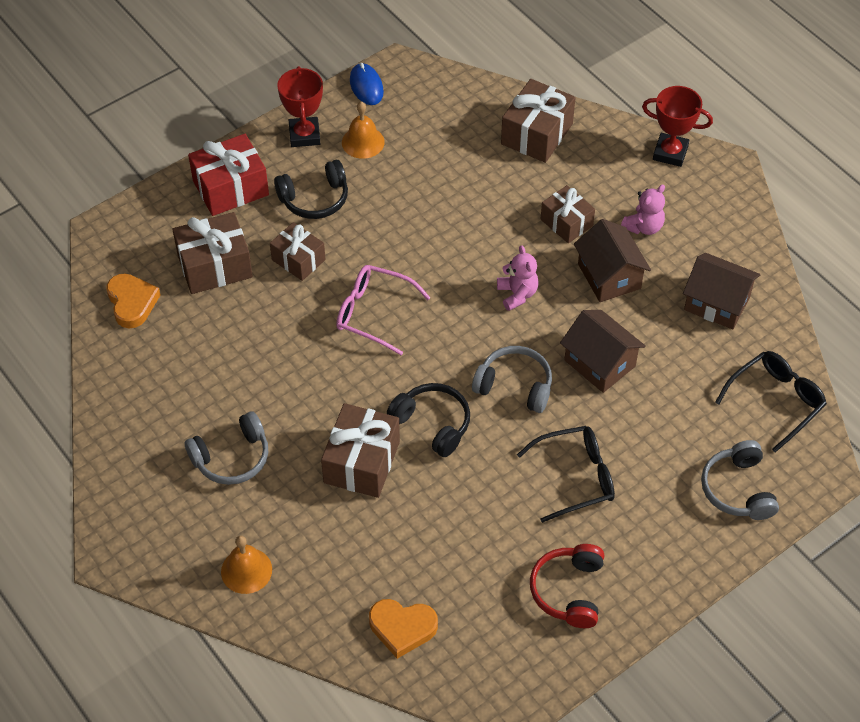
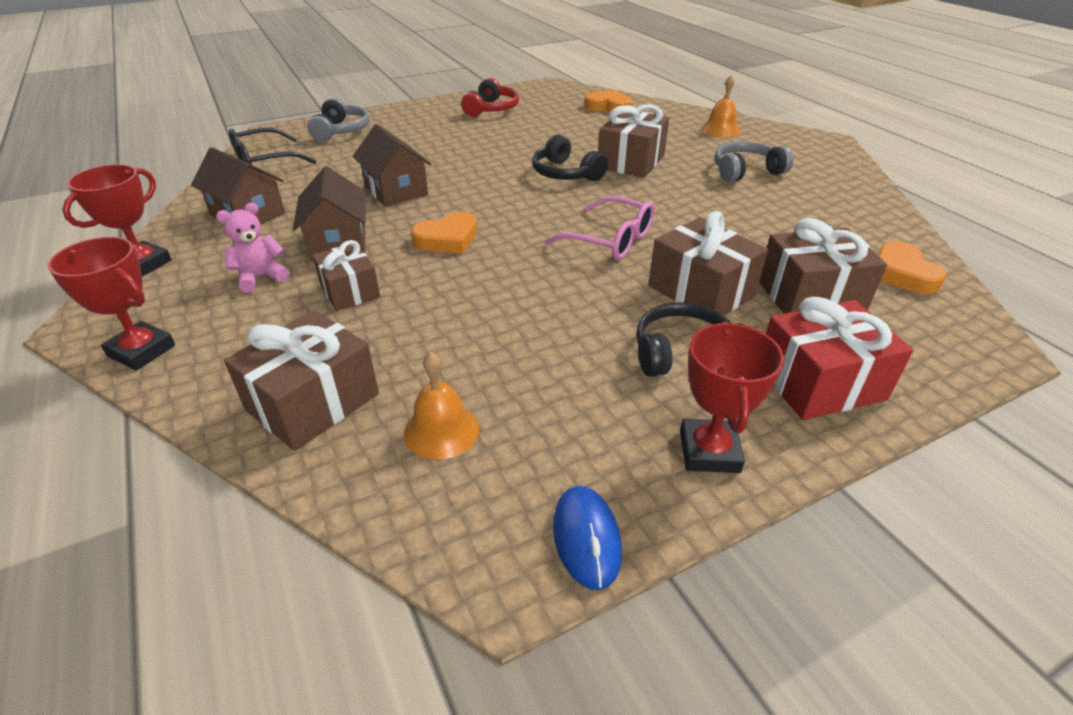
camera: 170 degrees left, 15 degrees down
(298, 260) = (701, 291): brown gift -> brown gift, size x1.53
(363, 142) = (604, 426): orange bell -> orange bell (441, 430)
(514, 386) = (483, 185): grey headphones -> none
(517, 294) = (447, 239): pink teddy bear -> orange heart
(576, 477) = (458, 143): black glasses -> none
(747, 228) = (143, 264): none -> red trophy

